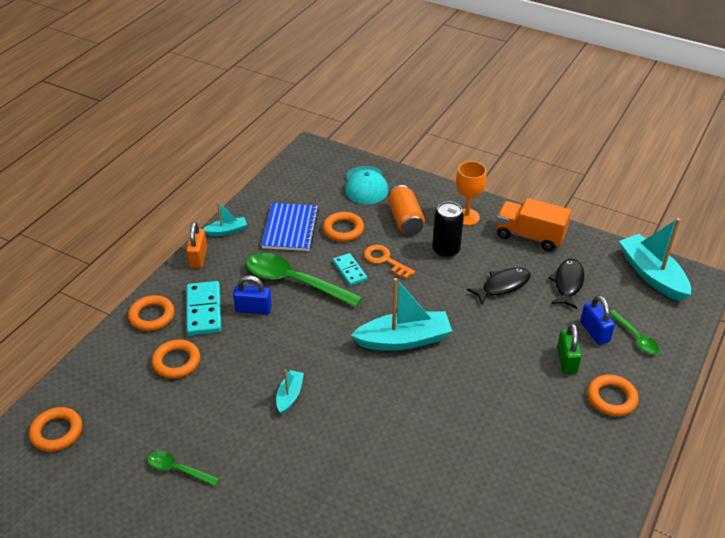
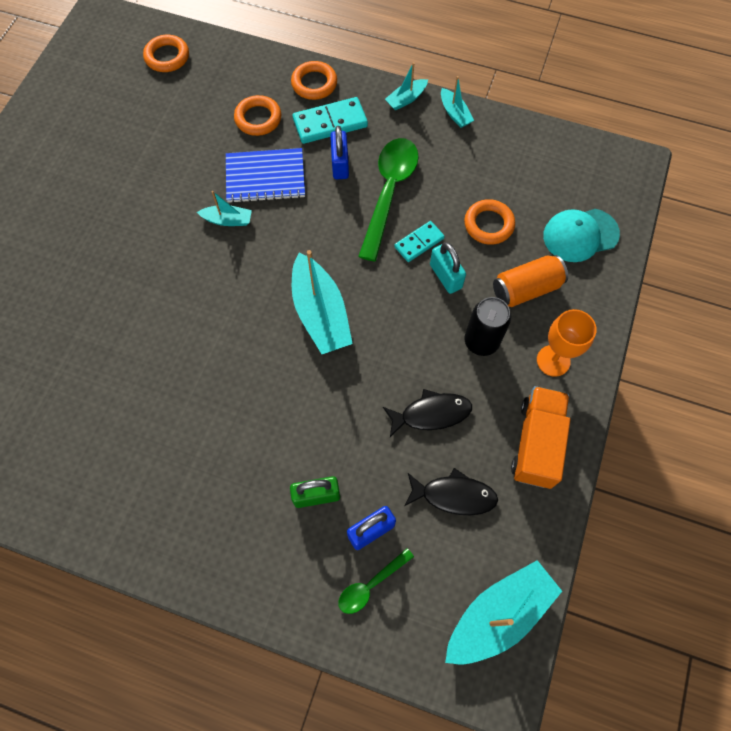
camera: 80 degrees right, 25 degrees up
(178, 469) = (134, 152): green spoon -> none
(198, 257) = (406, 99): orange padlock -> turquoise boat
(290, 228) = (475, 171): blue notebook -> blue notebook (265, 177)
(385, 260) = (445, 276): orange key -> turquoise padlock
(502, 286) = (431, 414): black fish -> black fish turned 60 degrees counterclockwise
(611, 398) = (264, 550): orange ring -> none

